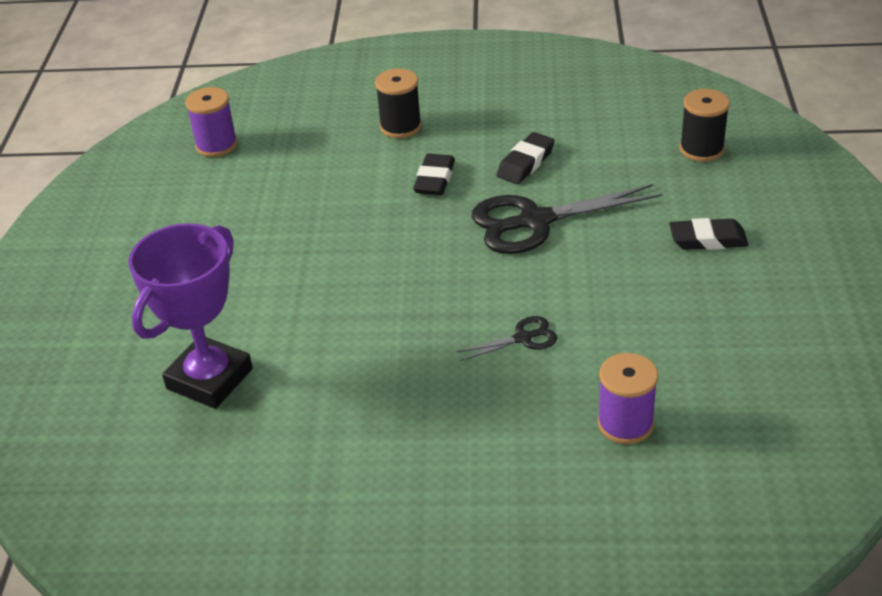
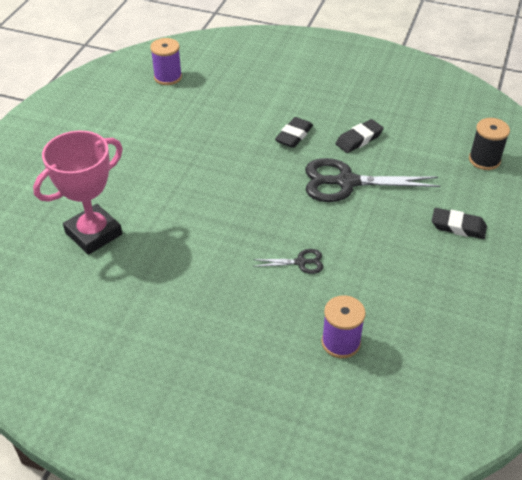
camera: 15 degrees right, 5 degrees up
(209, 379) = (93, 233): purple trophy -> pink trophy
(400, 126) = (289, 93): black spool -> none

